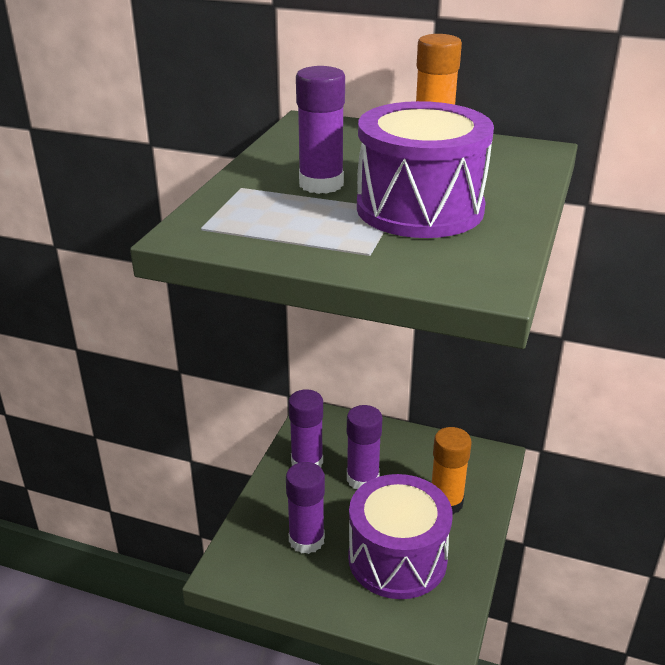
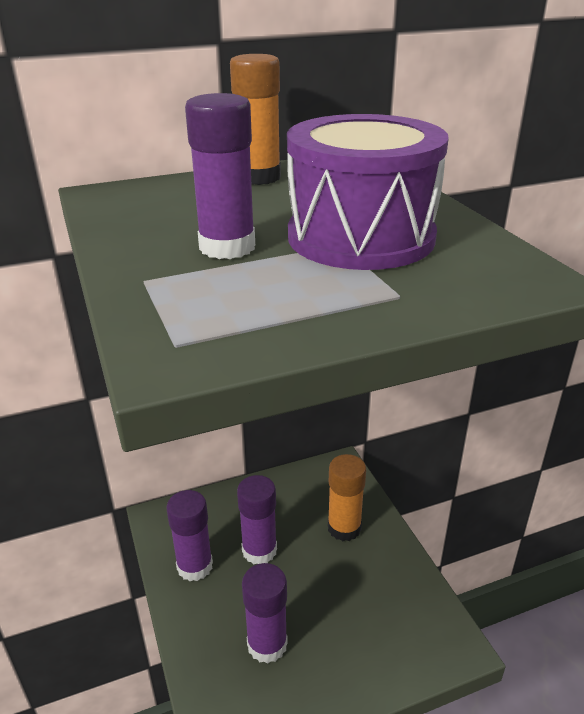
camera: 40 degrees left, 0 degrees up
(397, 558) = (357, 605): purple drum -> none

